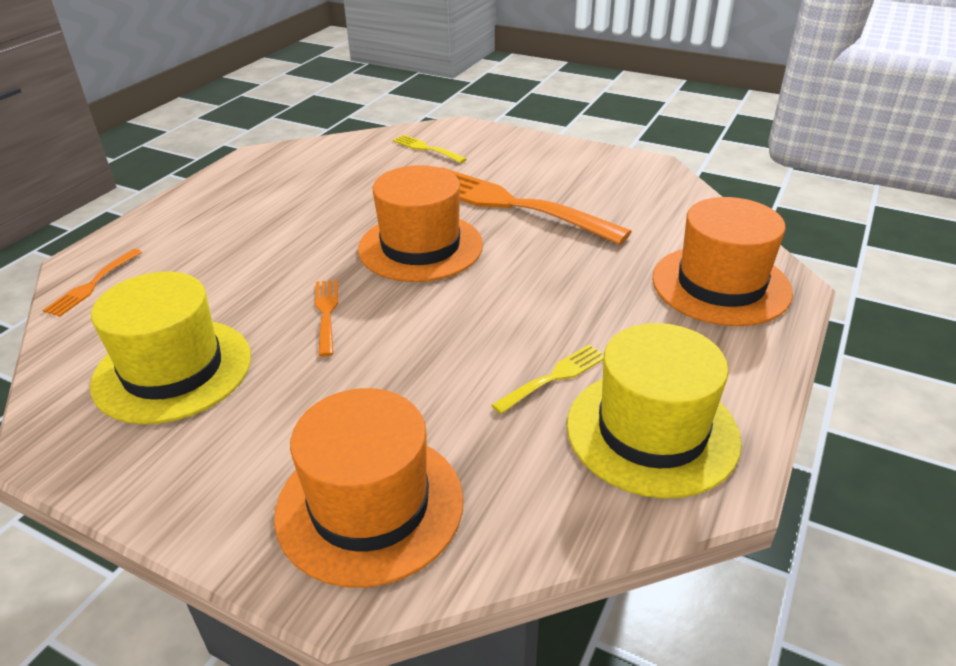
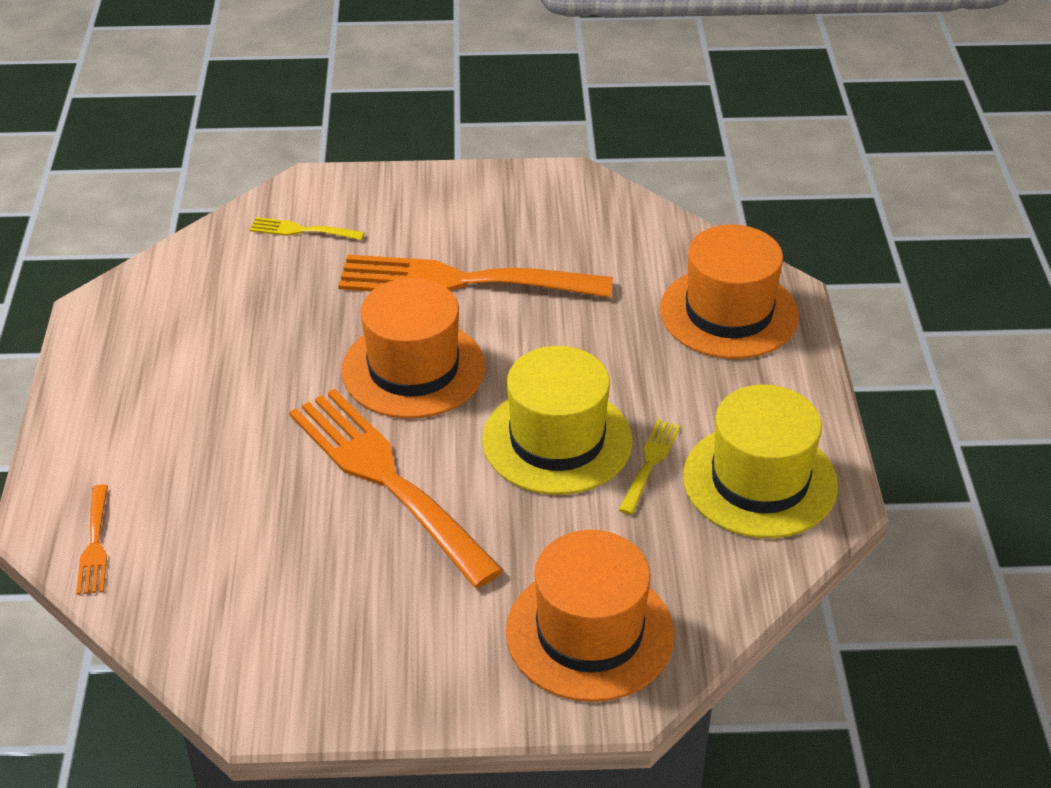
camera: 30 degrees left, 5 degrees up
(173, 370) = (294, 595): yellow hat -> yellow hat (557, 440)
(326, 313) = (387, 480): orange fork -> orange fork, size x2.28

